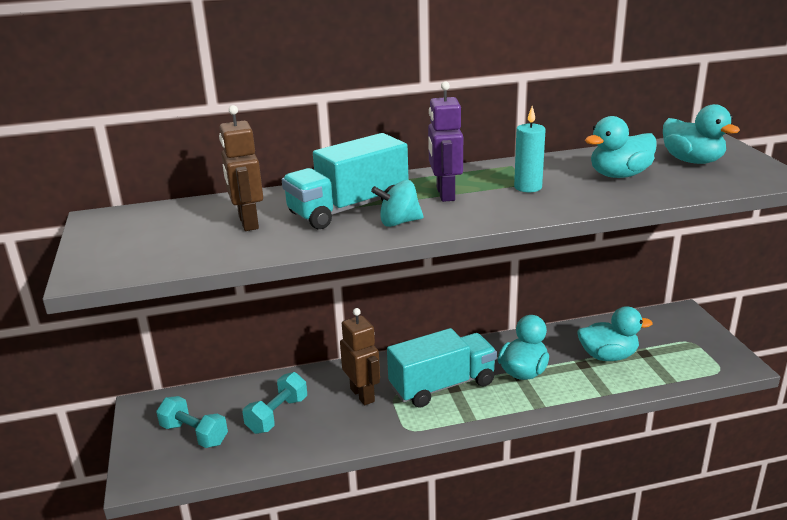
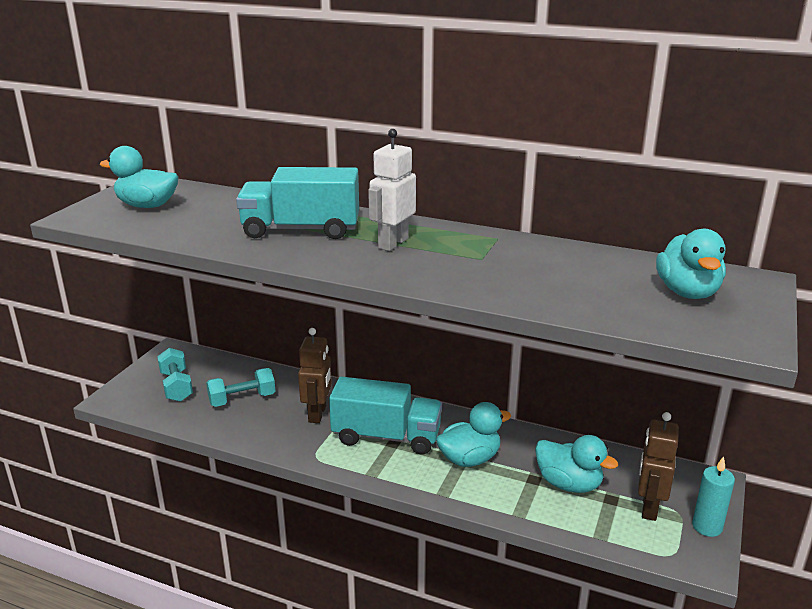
camera: 35 degrees right, 0 degrees up
(248, 223) = (219, 216): brown robot -> brown robot (649, 507)
(399, 222) = (314, 253): turquoise spinning top -> none
(445, 194) = (393, 243): purple robot -> white robot
(528, 187) = (472, 261): turquoise candle -> turquoise candle (707, 527)
(619, 175) = (579, 280): turquoise duck -> turquoise duck (147, 206)

